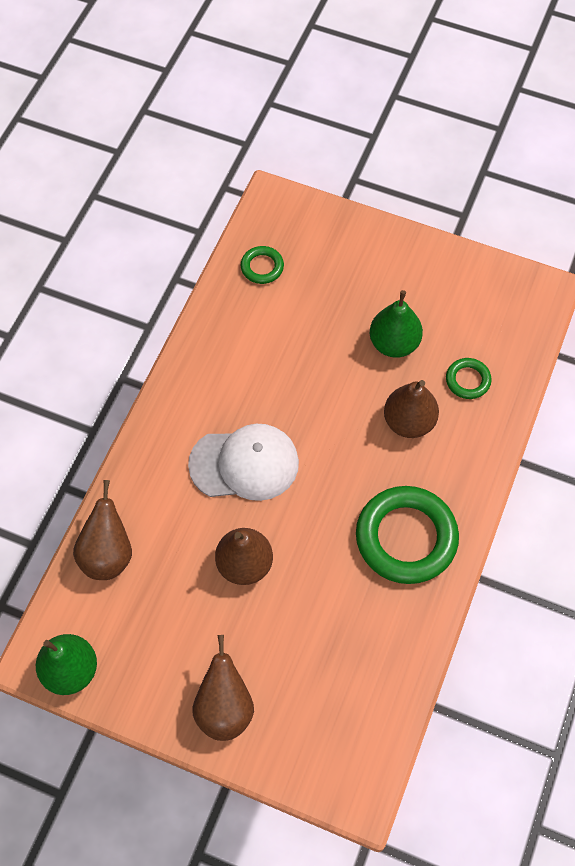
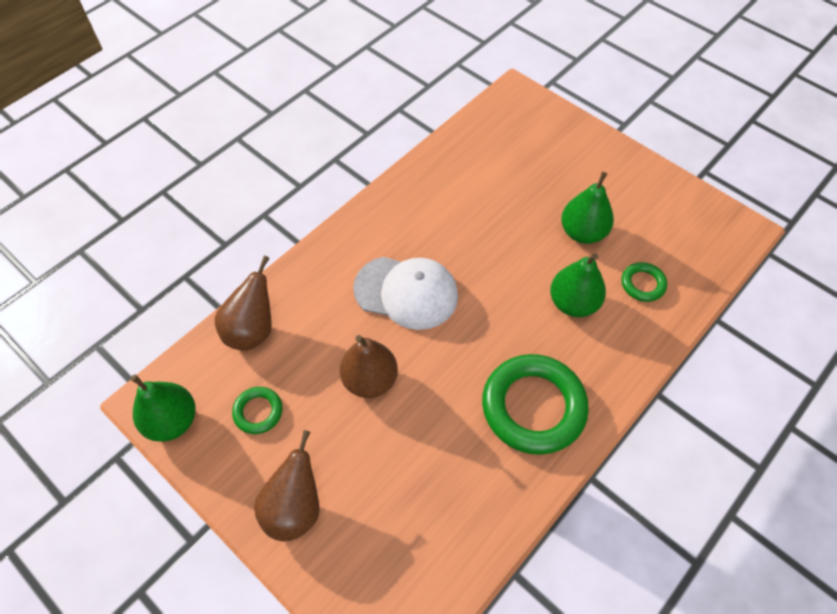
camera: 20 degrees right, 5 degrees down
(262, 267) = (487, 140): green ring -> green ring (258, 412)
(409, 422) = (573, 303): brown pear -> green pear

